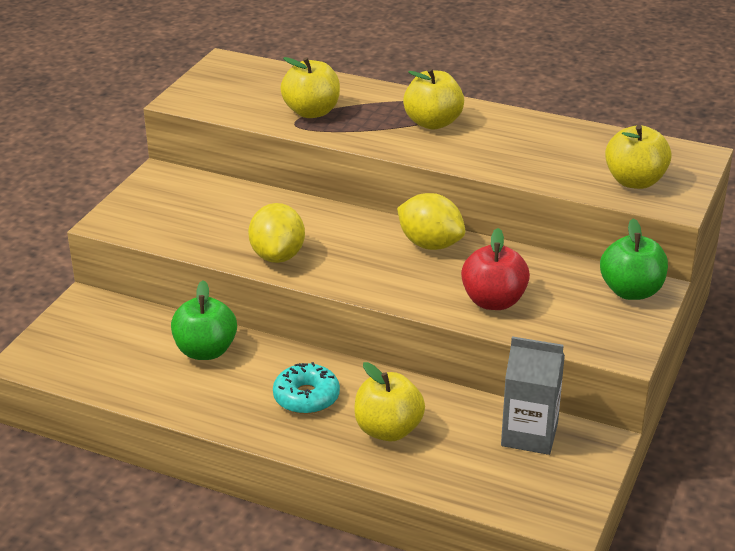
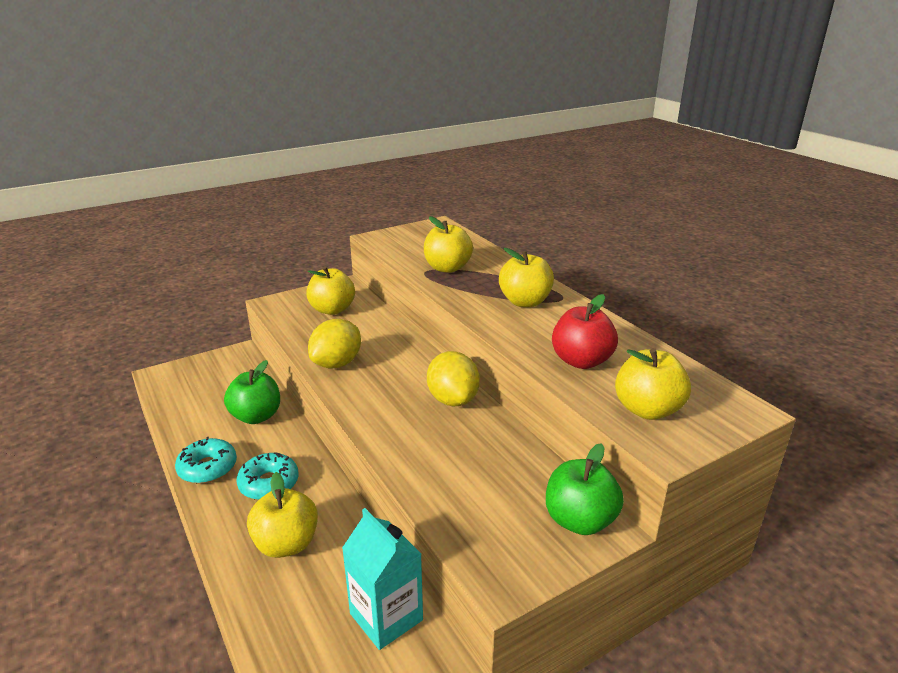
camera: 35 degrees right, 5 degrees down
(189, 205) = (332, 310): none -> yellow apple
(227, 413) = (208, 468): none -> turquoise donut
(493, 301) = (443, 469): red apple -> red apple (581, 361)
(529, 434) = (386, 617): grey carton -> turquoise carton

